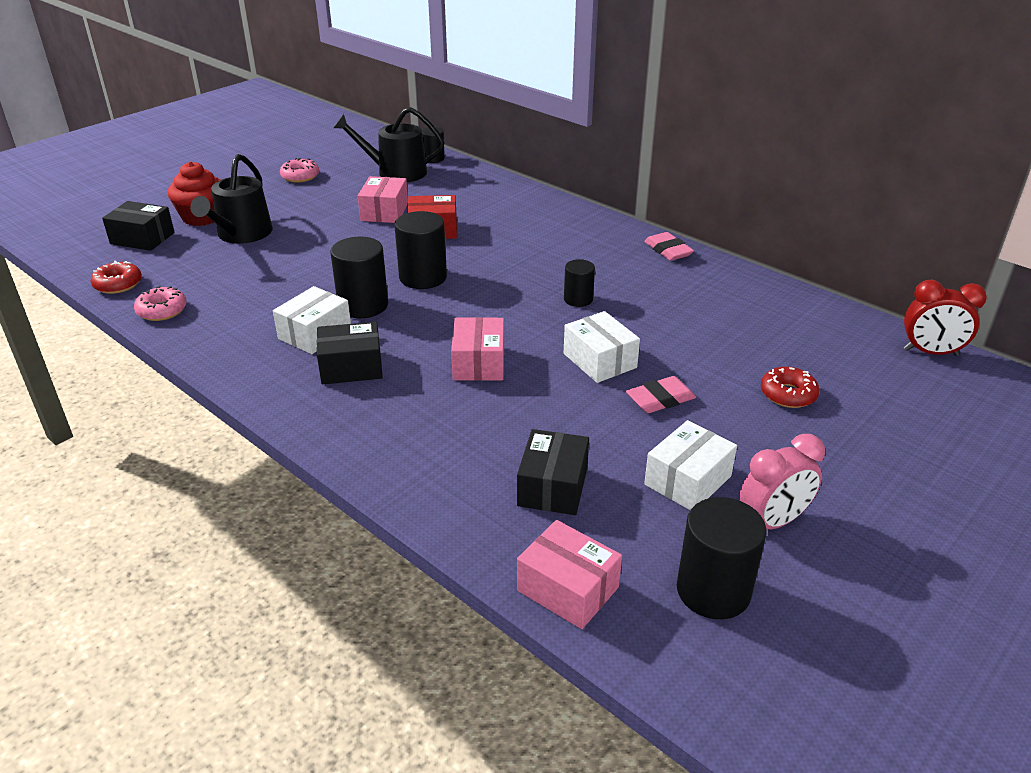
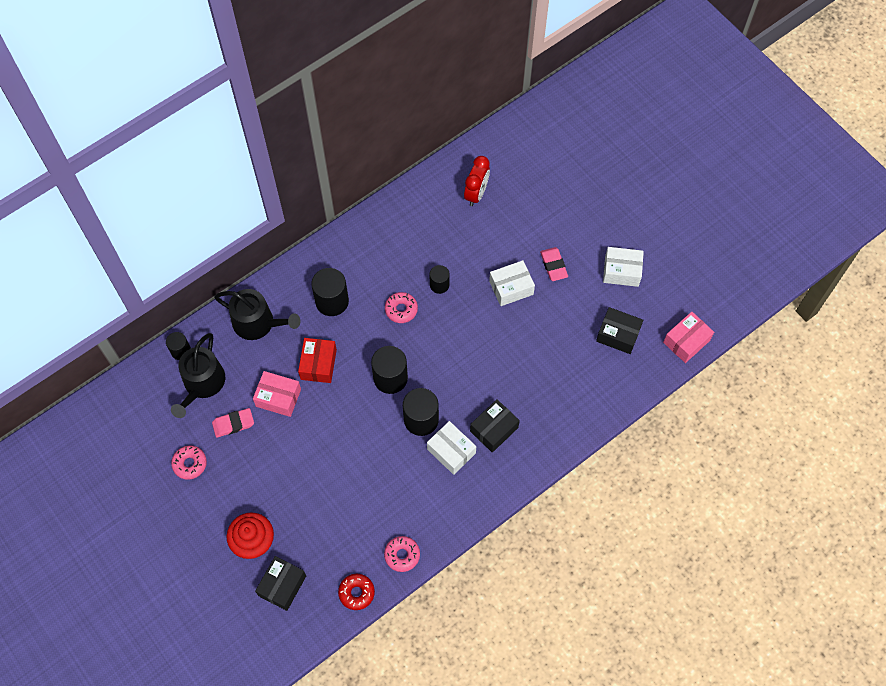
camera: 80 degrees left, 30 degrees up
(241, 234) = (293, 507): black watering can -> black watering can (258, 323)
(351, 367) = (494, 429): black box -> black box turned 45 degrees clockwise
(479, 363) = (502, 355): pink box -> none
(528, 275) = (401, 309): none -> pink donut
(668, 250) = (385, 214): pink eraser -> pink eraser (233, 424)
(688, 480) = (621, 271): white box -> white box turned 45 degrees counterclockwise
(713, 591) = (694, 282): black cylinder -> black cylinder (332, 301)
(772, 522) = (655, 244): pink clock -> none
(788, 394) = (559, 201): red donut -> none
(930, 352) = (532, 115): red clock -> red clock (476, 193)

